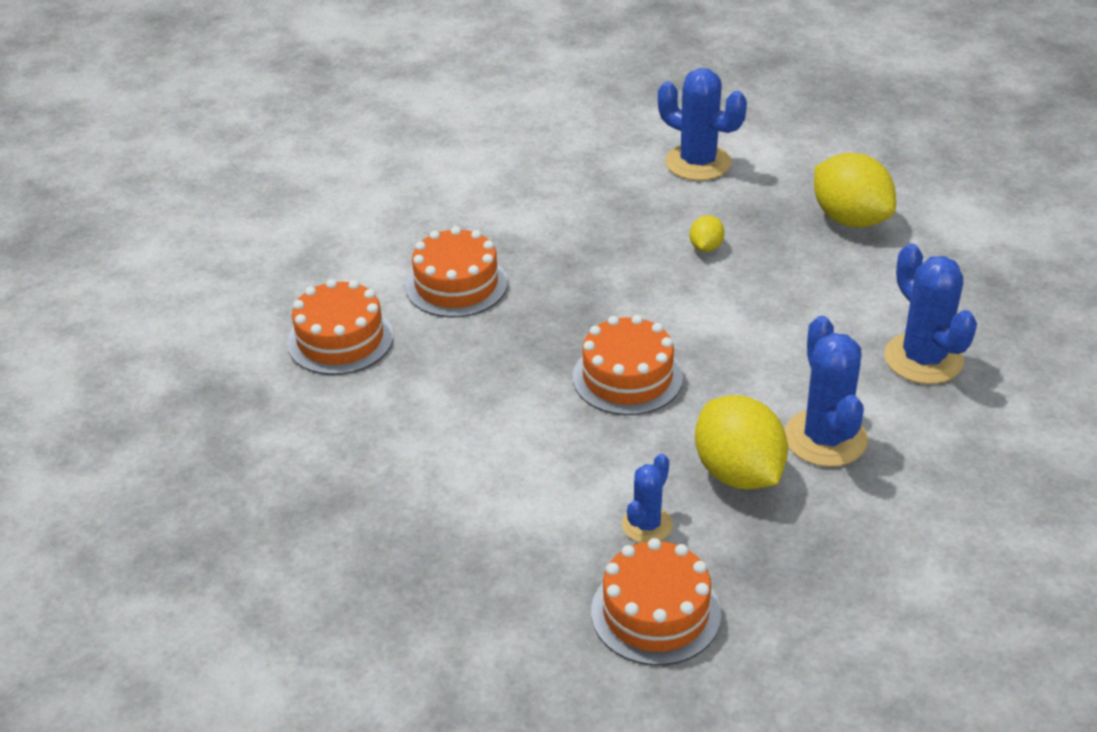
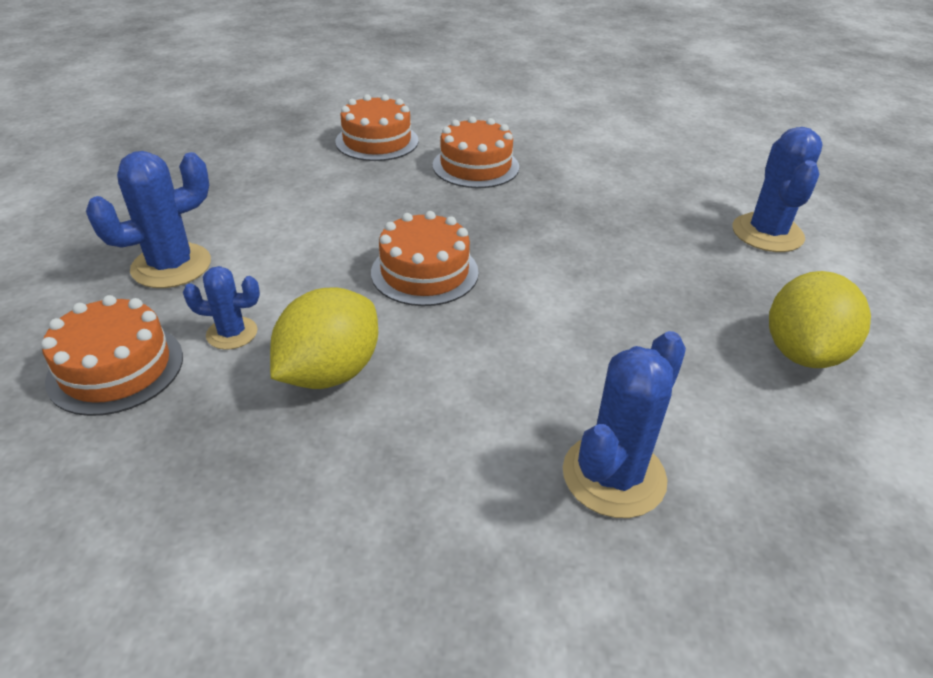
camera: 60 degrees right, 0 degrees up
(706, 247) = (647, 269): yellow lemon -> none
(825, 438) = (417, 423): blue cactus -> blue cactus (171, 266)

